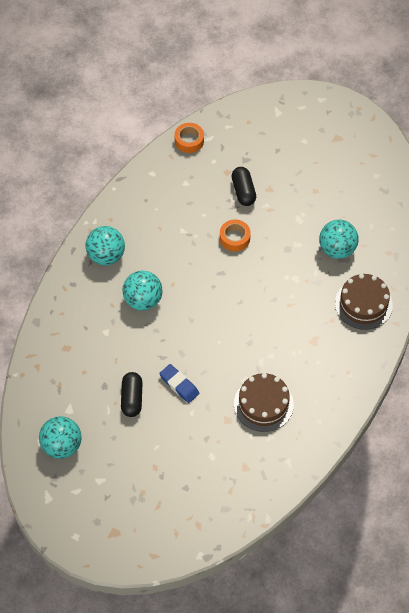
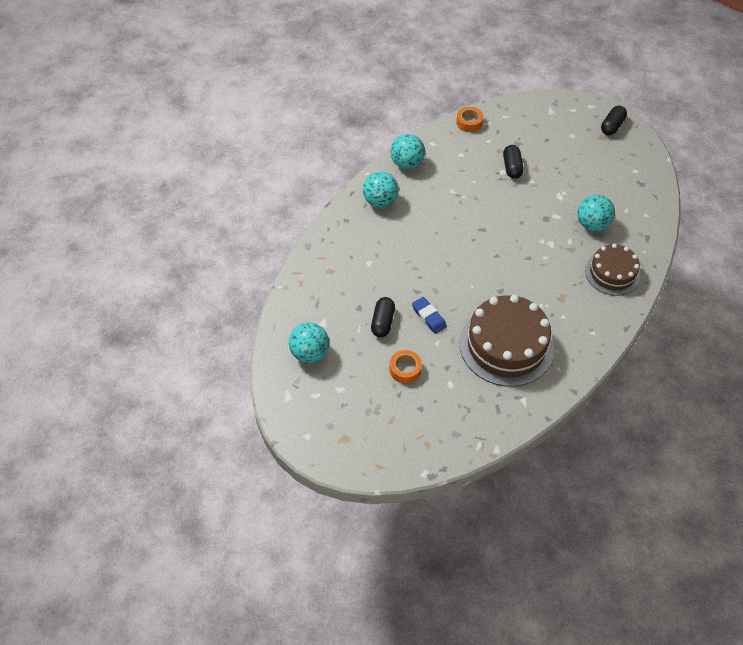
camera: 10 degrees right, 5 degrees down
(143, 300) = (407, 241): turquoise ball -> turquoise ball (407, 163)
(234, 238) = (498, 203): orange tape -> orange tape (405, 369)
(263, 404) = (506, 345): brown cake -> brown cake, size x1.64
(347, 122) = (612, 126): none -> black capsule

